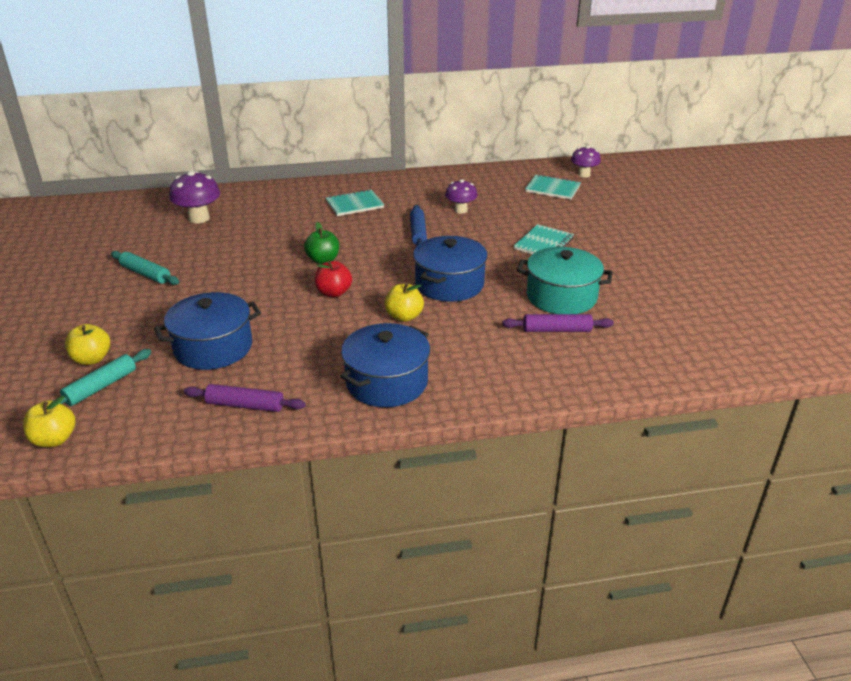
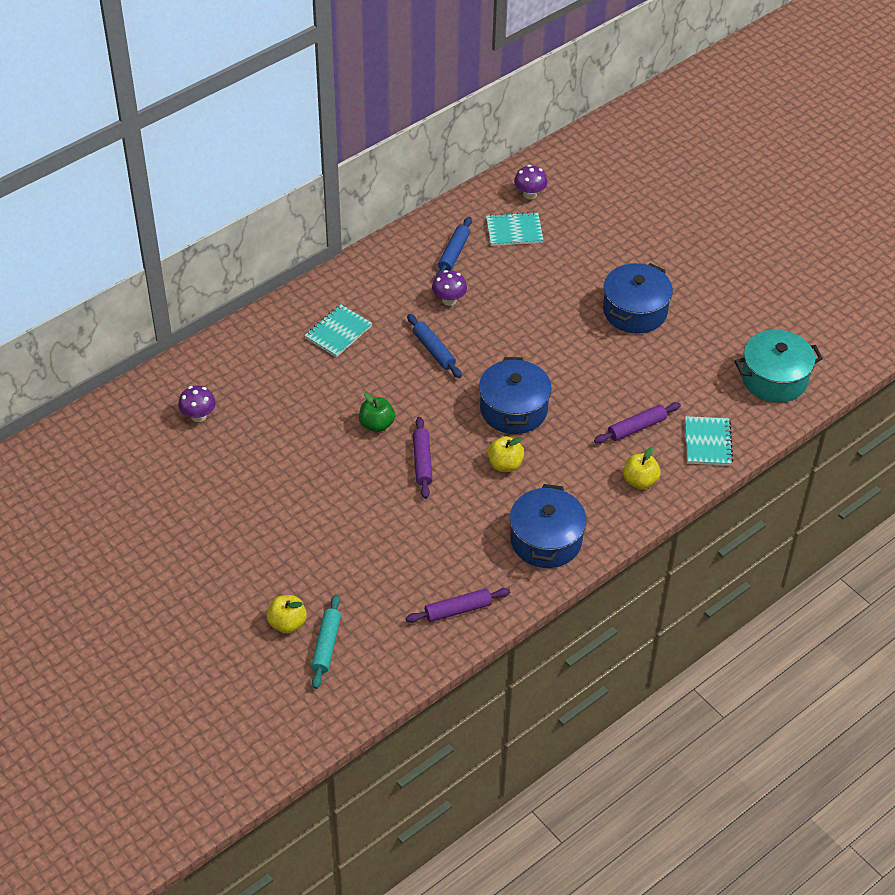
camera: 30 degrees left, 15 degrees up
(54, 439) = (344, 705): yellow apple -> yellow apple (640, 481)
(145, 274) = (227, 512): turquoise rolling pin -> none
(199, 218) = (198, 416): purple mushroom -> purple mushroom, size x0.67
(213, 347) = (377, 567): blue pot -> blue pot (635, 311)
(334, 293) = (422, 462): red apple -> purple rolling pin
(491, 188) = (454, 253): none -> blue rolling pin
(543, 244) = (558, 320): turquoise notebook -> turquoise notebook (707, 442)
(561, 296) = (616, 386): turquoise pot -> turquoise pot (774, 378)

